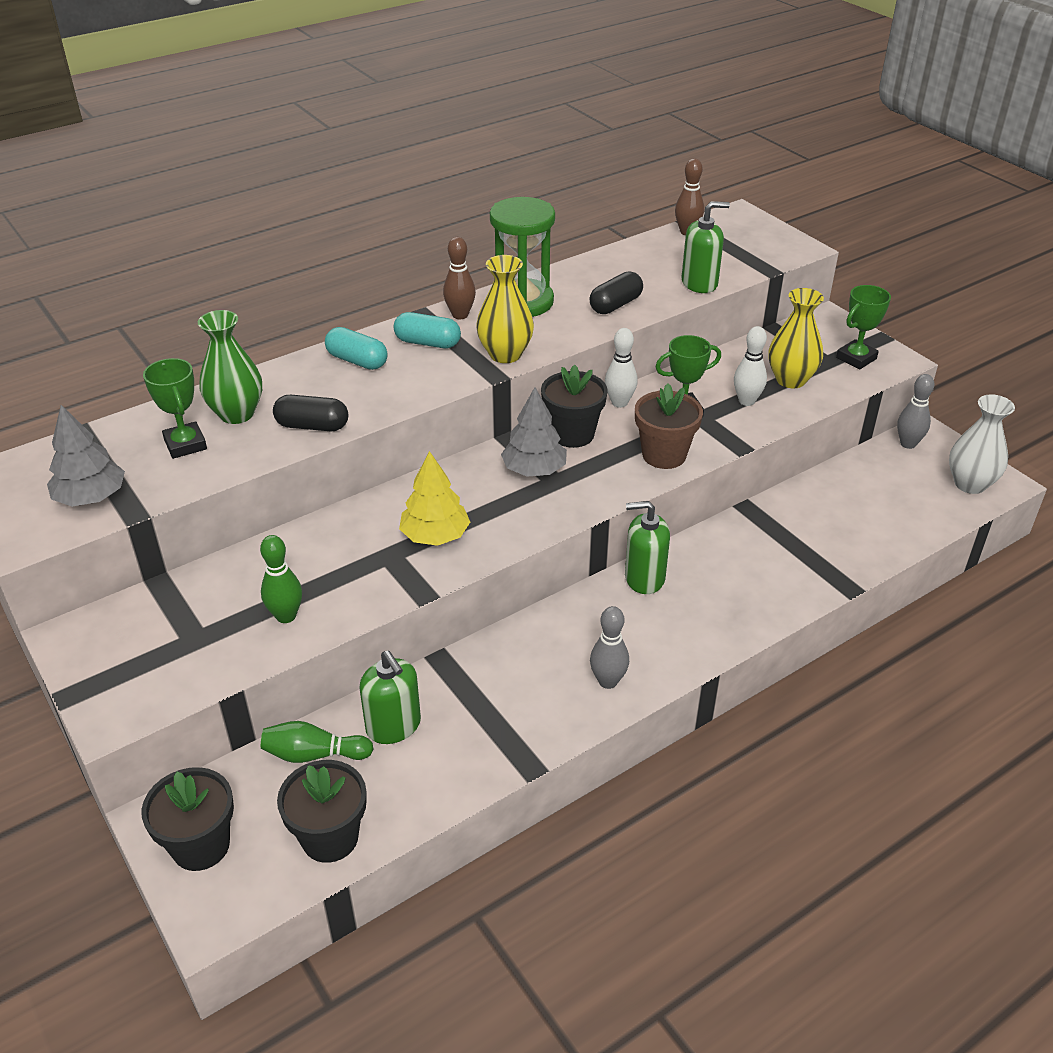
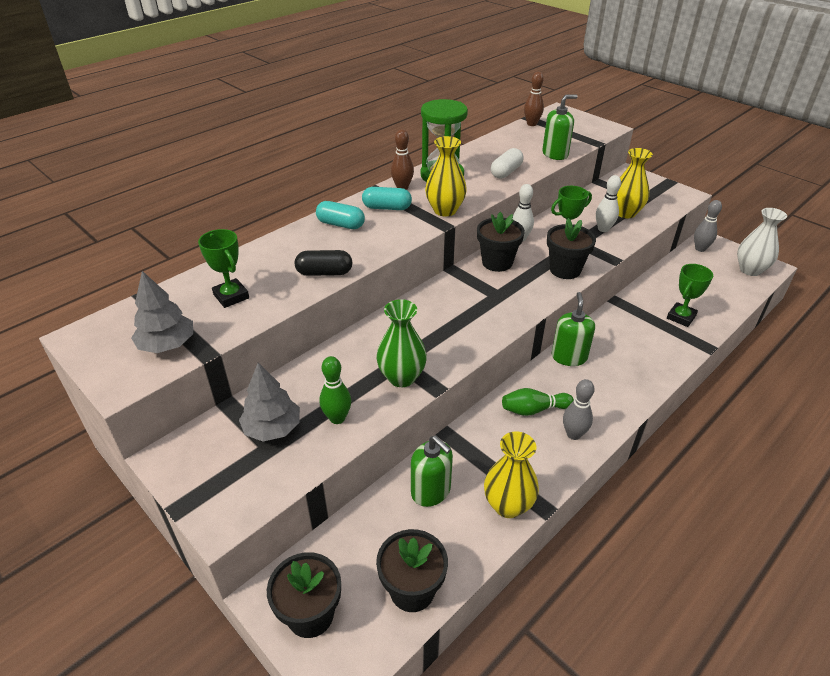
camera: 10 degrees left, 0 degrees up
(237, 414) = (264, 270): green vase -> green vase (402, 377)
(314, 754) = (377, 523): green bowling pin -> green bowling pin (533, 409)
(435, 536) = (428, 344): yellow tree -> none
(485, 757) = (508, 505): none -> yellow vase
(534, 470) = (480, 289): grey tree -> grey tree (272, 428)
(615, 305) = (506, 172): black capsule -> white capsule
(644, 578) = (569, 357): green soap dispenser -> green soap dispenser turned 105 degrees clockwise
(664, 455) = (565, 270): brown flower pot -> black flower pot
(856, 358) = (660, 196): green trophy -> green trophy (681, 317)

